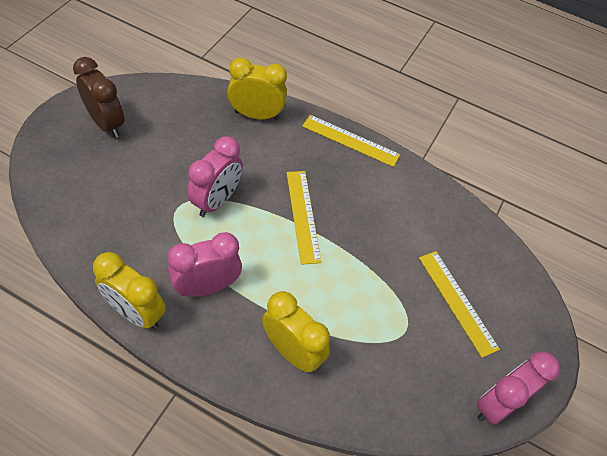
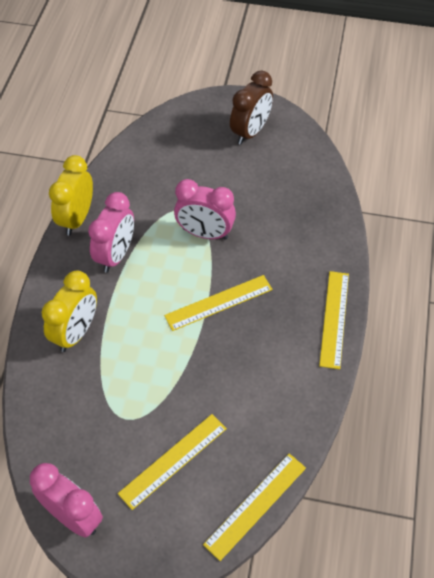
camera: 80 degrees right, 0 degrees up
(207, 287) = (116, 255): pink clock -> pink clock turned 60 degrees clockwise
(256, 115) = (322, 231): yellow clock -> none
(509, 253) = (255, 505): none -> yellow ruler

